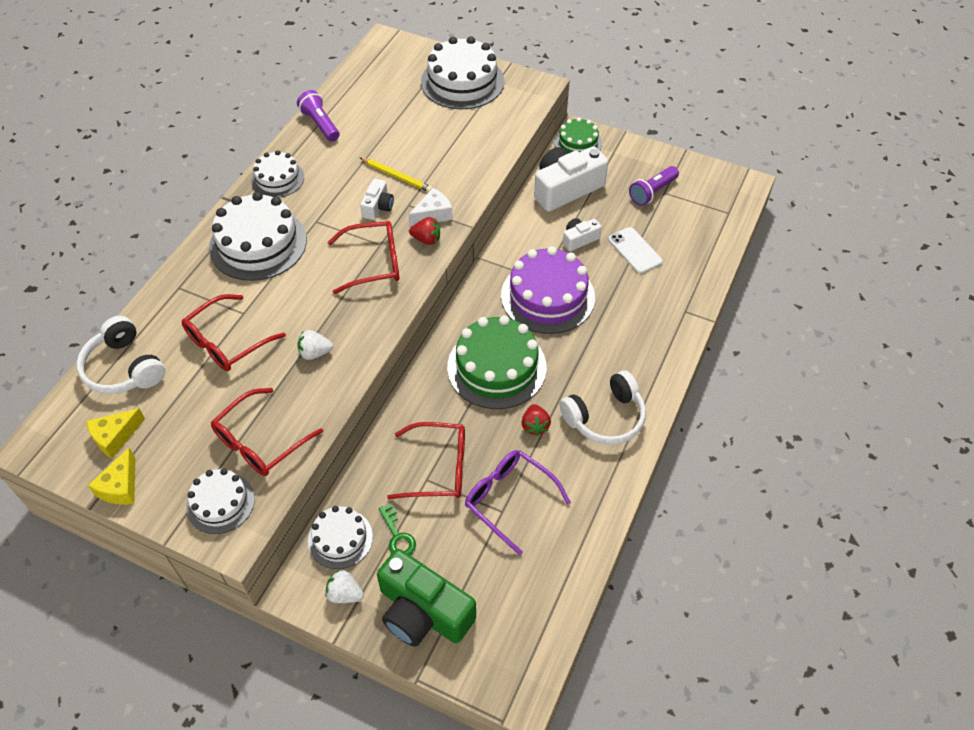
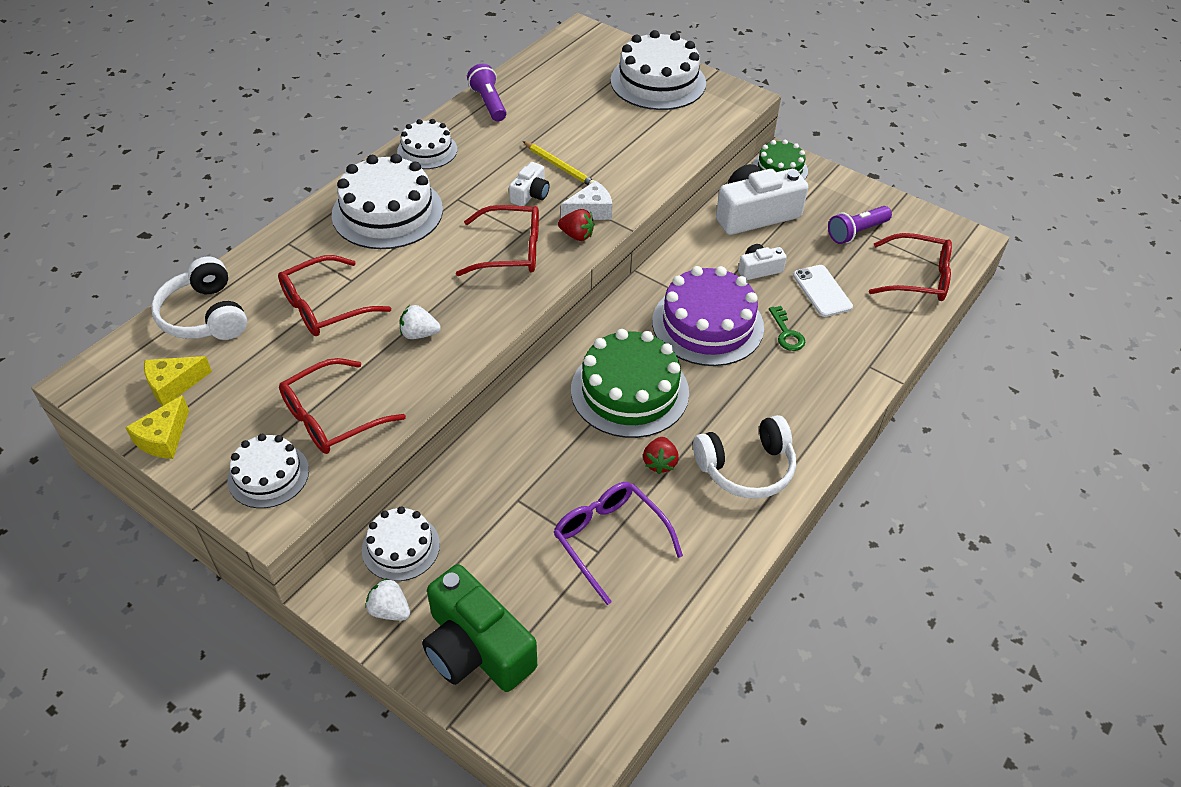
camera: 10 degrees right, 5 degrees down
(398, 536) = (468, 557): green key -> green key (787, 333)
(438, 468) = (534, 490): red glasses -> red glasses (918, 278)

